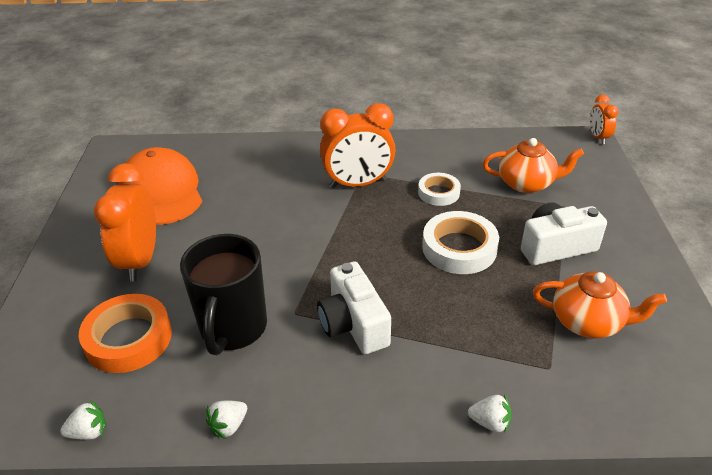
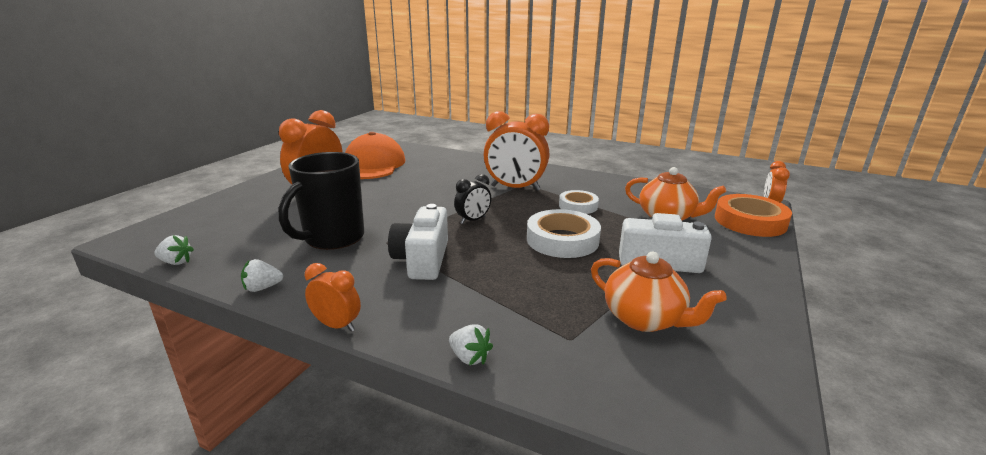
camera: 25 degrees right, 15 degrees down
(128, 338) = (261, 225): orange tape -> orange tape (750, 221)
(349, 439) = (337, 325): none -> orange clock
(355, 249) = (473, 220): none -> black clock

